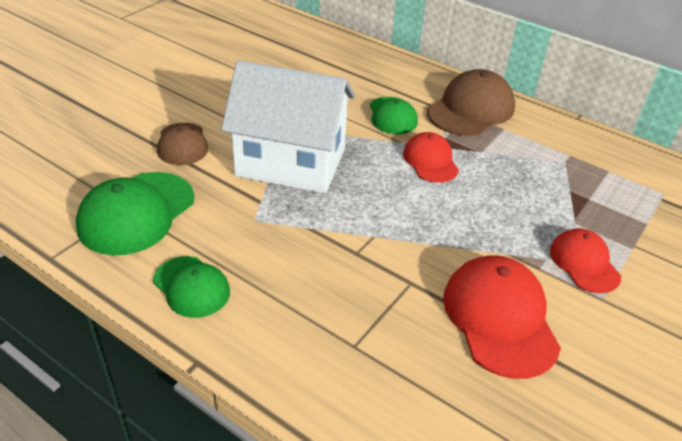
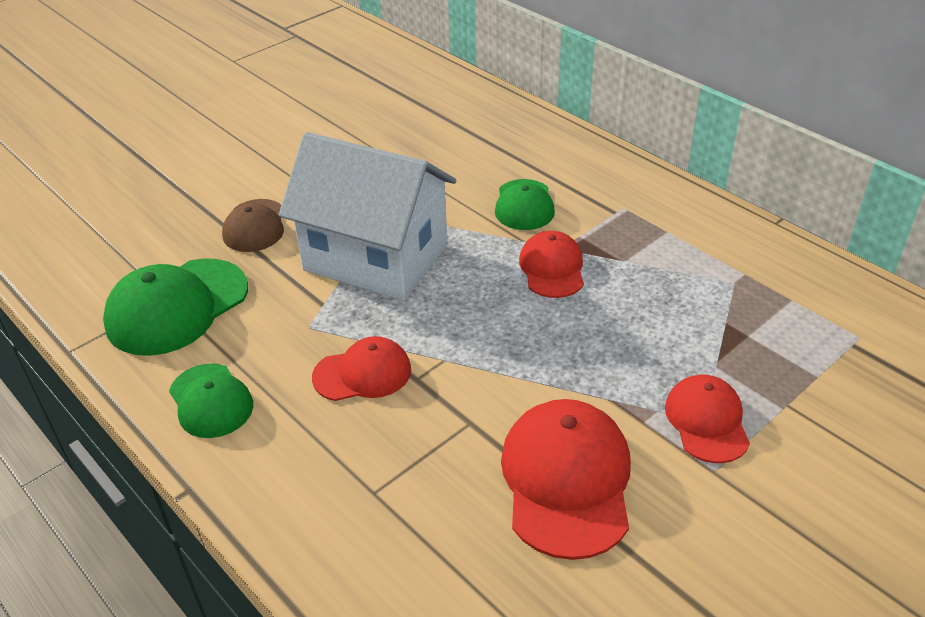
camera: 15 degrees right, 0 degrees up
(312, 252) = (362, 373): none -> red cap
(471, 109) = (631, 202): brown cap -> none

